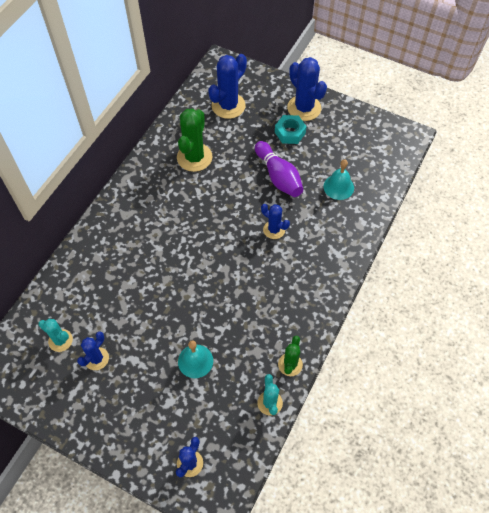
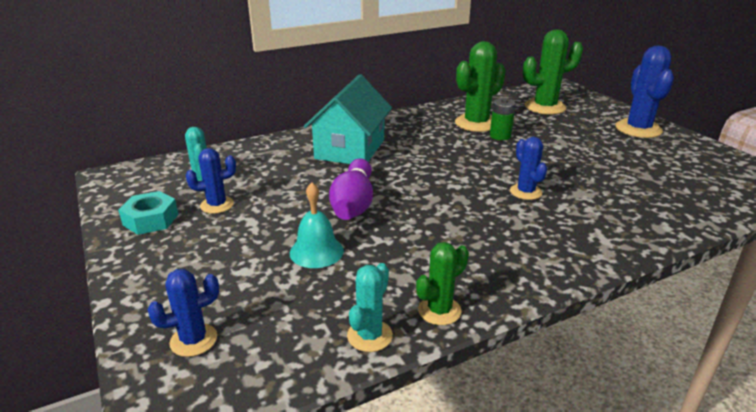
camera: 35 degrees right, 30 degrees down
(130, 243) = (350, 149): none -> turquoise house
(221, 167) = (500, 136): none -> green battery
(228, 106) = (545, 107): blue cactus -> green cactus
(278, 176) = (566, 160): purple bowling pin -> purple bowling pin (354, 204)
(290, 133) = (606, 138): turquoise nut -> turquoise nut (151, 220)
(338, 187) = (646, 189): turquoise bell -> none

